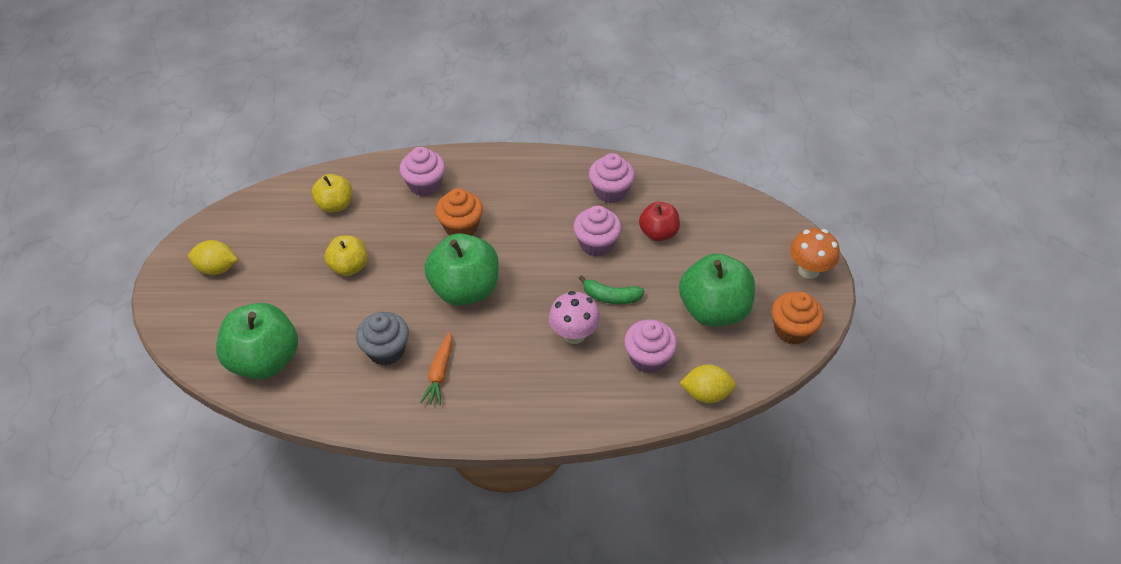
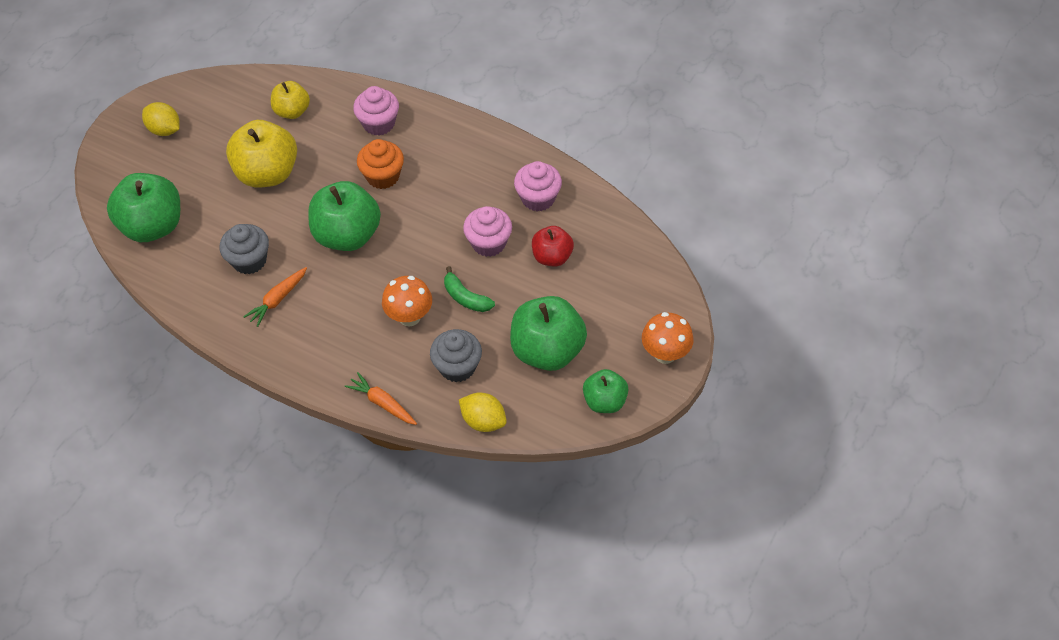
camera: 30 degrees right, 5 degrees up
(349, 267) = (267, 173): yellow apple -> yellow apple, size x1.72
(574, 334) = (409, 317): pink mushroom -> orange mushroom
(606, 420) = (382, 403): none -> orange carrot
(648, 358) = (457, 367): pink cupcake -> grey cupcake
(792, 330) = (604, 401): orange cupcake -> green apple

